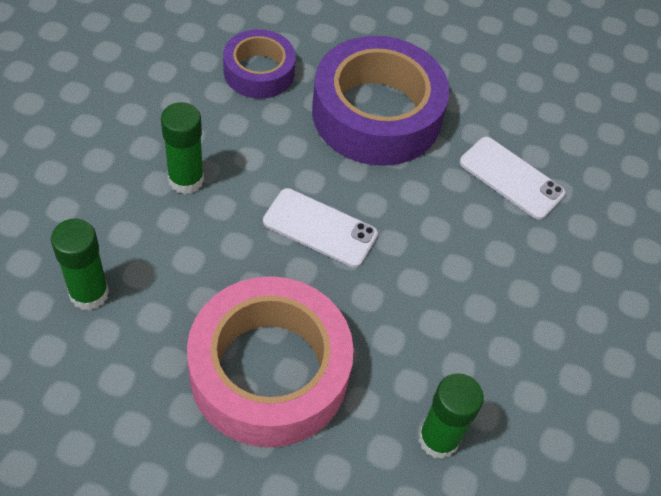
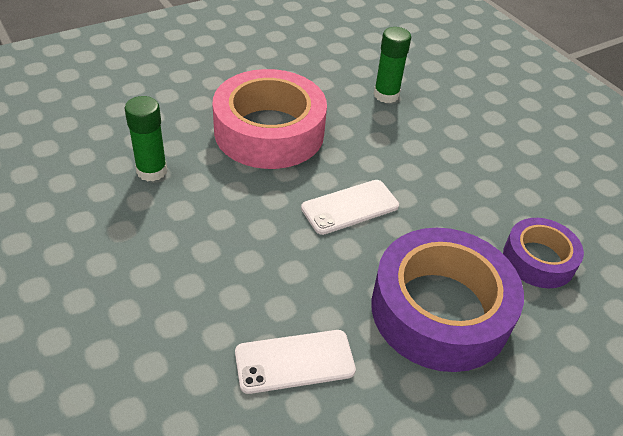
camera: 130 degrees right, 10 degrees down
(186, 179) = (445, 166): green glue stick -> none

